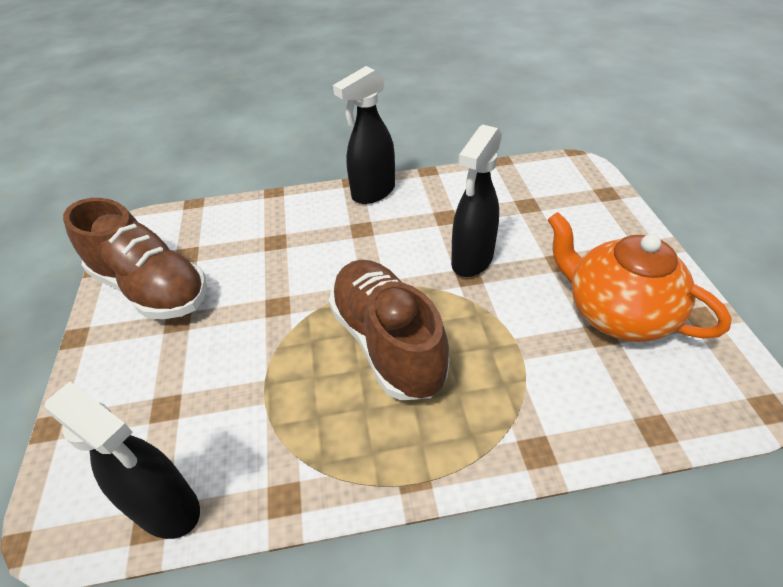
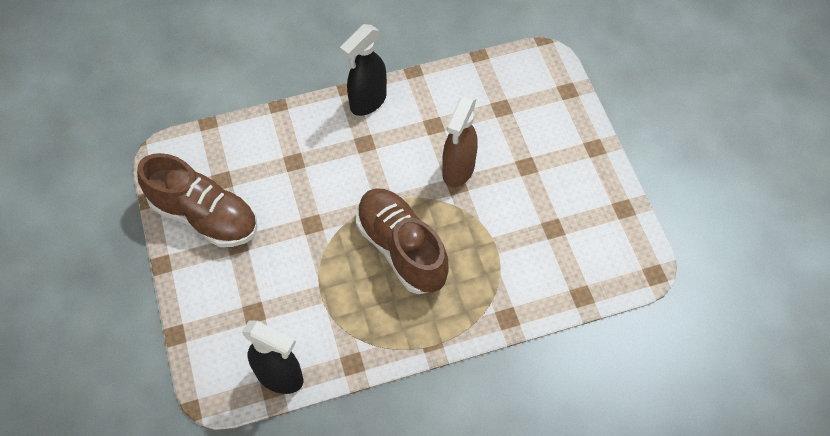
camera: 10 degrees left, 15 degrees up
(472, 261) = (458, 170): black spray bottle -> brown spray bottle
(616, 313) = (565, 210): orange teapot -> none

